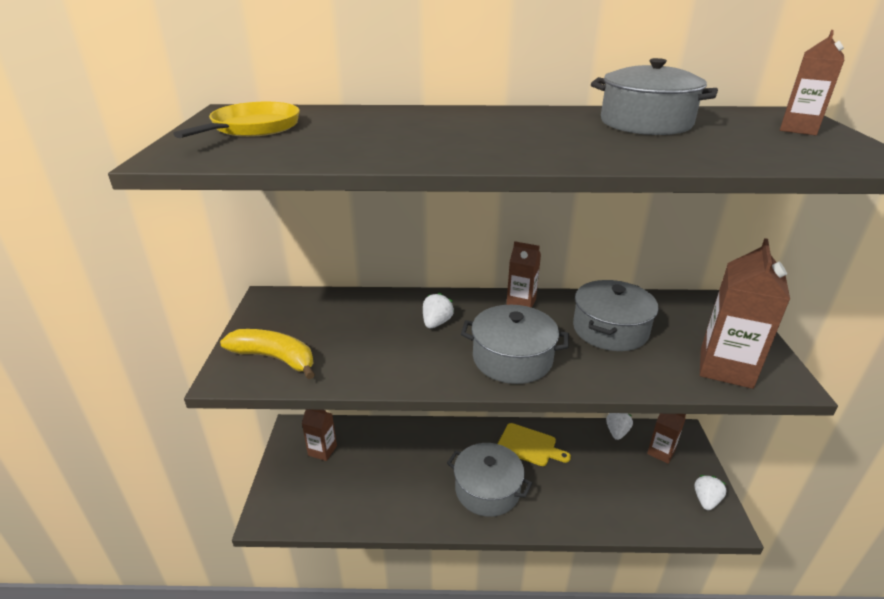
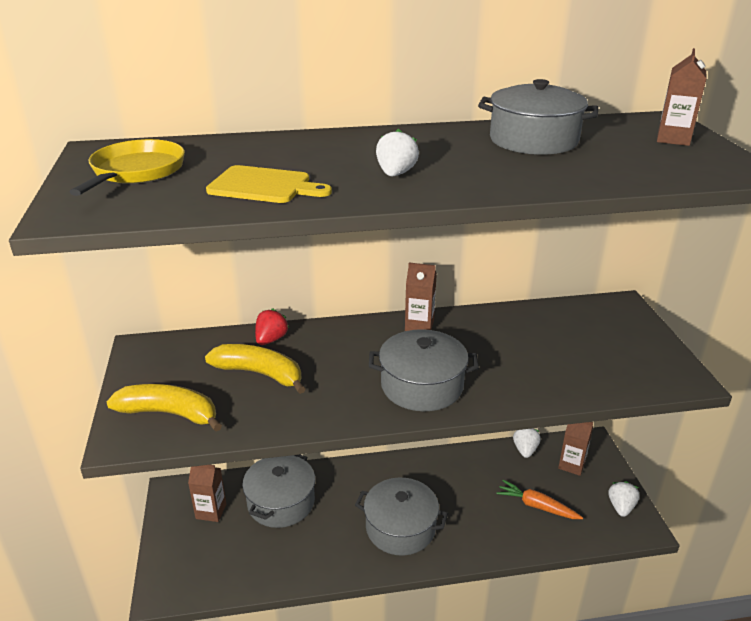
camera: 10 degrees left, 0 degrees up
(364, 331) = (260, 374): none -> yellow banana
(382, 302) = (271, 339): none -> red strawberry
(436, 323) = (335, 356): white strawberry -> white strawberry (395, 174)
(529, 445) = (437, 476): yellow cutting board -> yellow cutting board (264, 186)
(610, 330) = (514, 345): grey pot -> grey pot (281, 502)
(621, 487) = (537, 506): none -> orange carrot
(725, 368) = (628, 372): brown carton -> none

